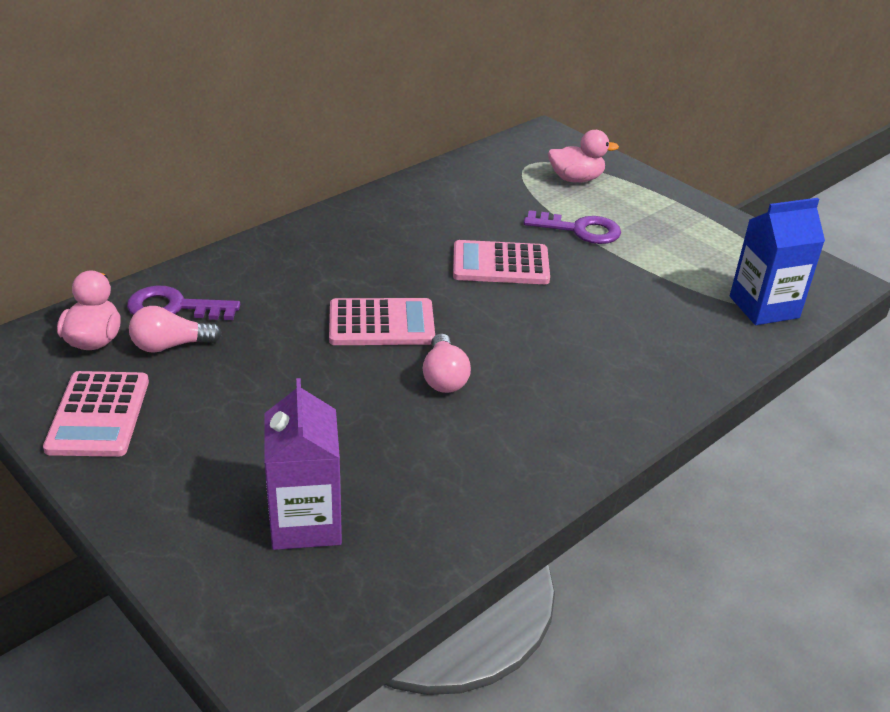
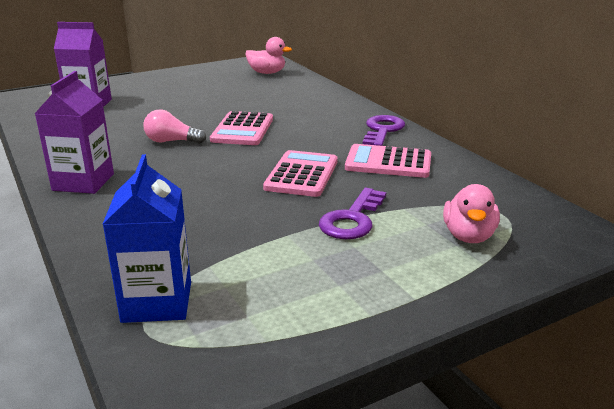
camera: 105 degrees right, 10 degrees down
(98, 415) = (205, 74): pink calculator -> pink calculator (388, 162)
(171, 345) = (252, 85): pink light bulb -> none
(174, 307) = (289, 86): purple key -> purple key (382, 130)
(598, 418) = (83, 182): none -> purple carton

